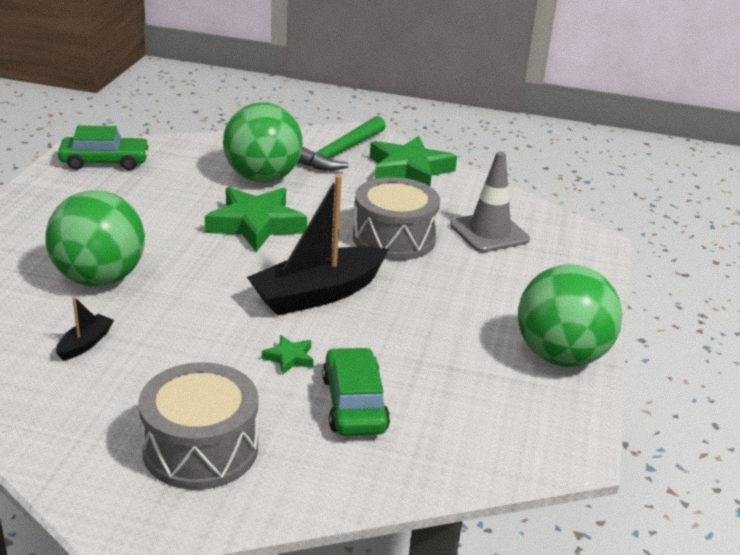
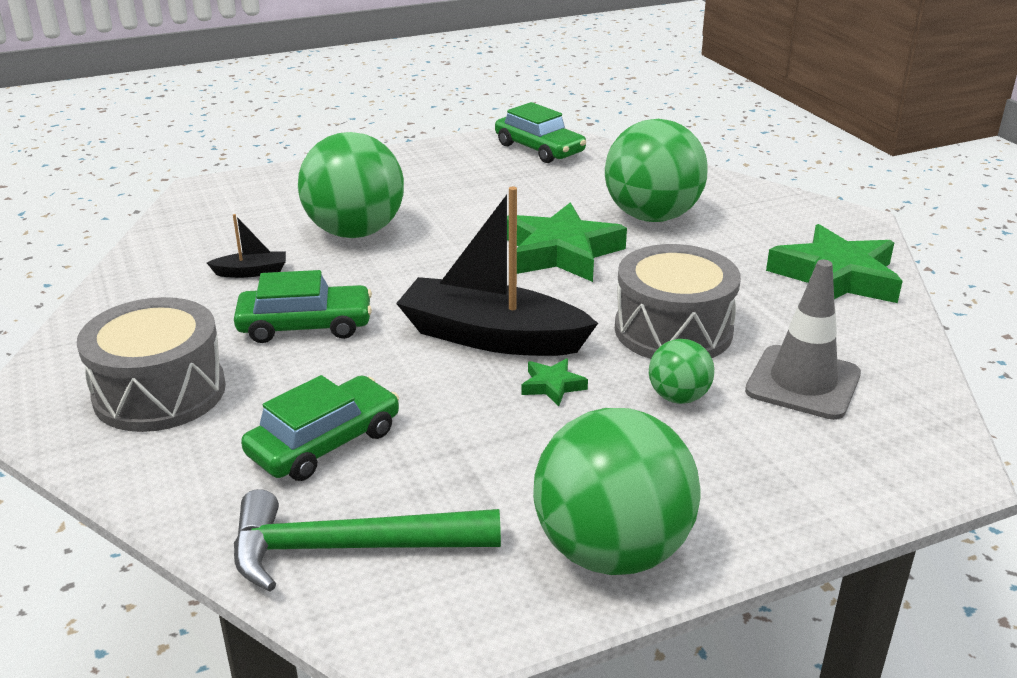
camera: 55 degrees right, 0 degrees up
(201, 353) = (305, 326): none -> green car
(289, 358) = (356, 372): green star -> green star (552, 386)
(339, 153) = (783, 228): green hammer -> green hammer (349, 548)
(457, 271) = (678, 397): none -> green ball

